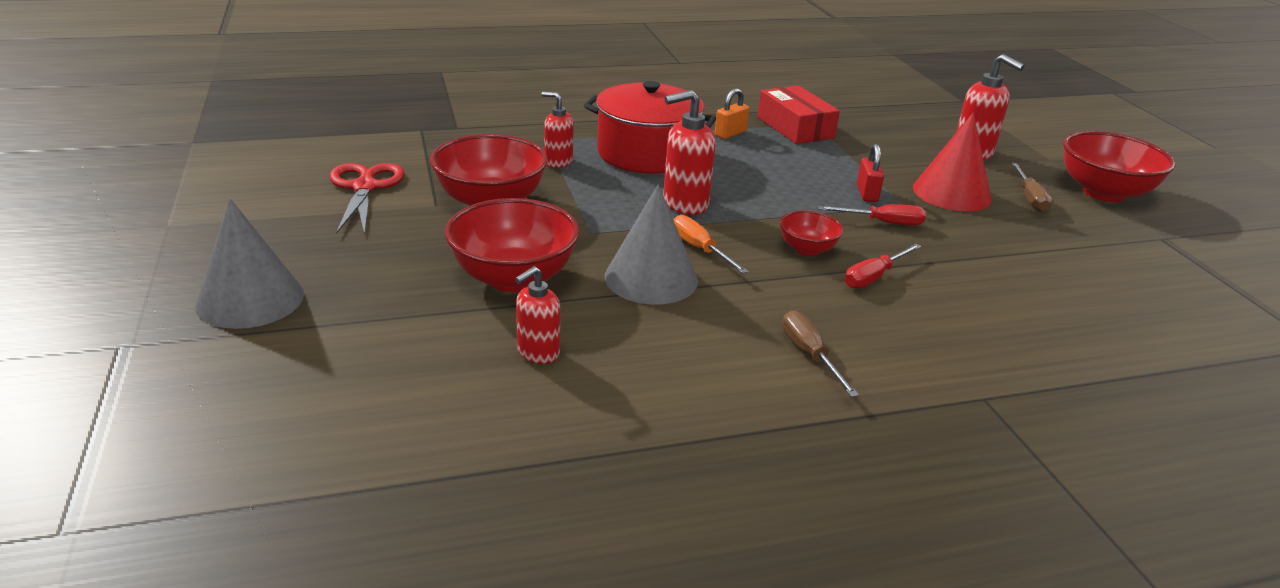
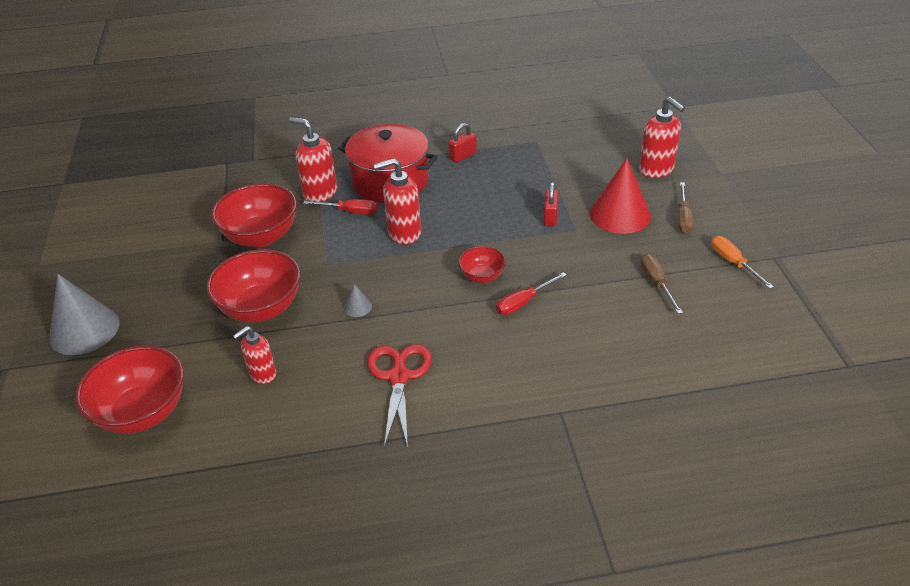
camera: 10 degrees right, 10 degrees up
(365, 187) = (175, 224): red scissors -> red scissors (399, 376)
(558, 162) = (320, 193): red soap dispenser -> red soap dispenser, size x1.54
(651, 278) = (358, 307): grey cone -> grey cone, size x0.42
(700, 249) = (401, 278): orange screwdriver -> orange screwdriver (733, 263)
(730, 134) = (463, 156): orange padlock -> red padlock
(795, 127) = (518, 146): red box -> none
(810, 355) = (449, 375): brown screwdriver -> brown screwdriver (656, 283)
(883, 222) = (551, 248): red screwdriver -> red screwdriver (350, 212)
(1103, 192) = (749, 209): red bowl -> red bowl (143, 412)

